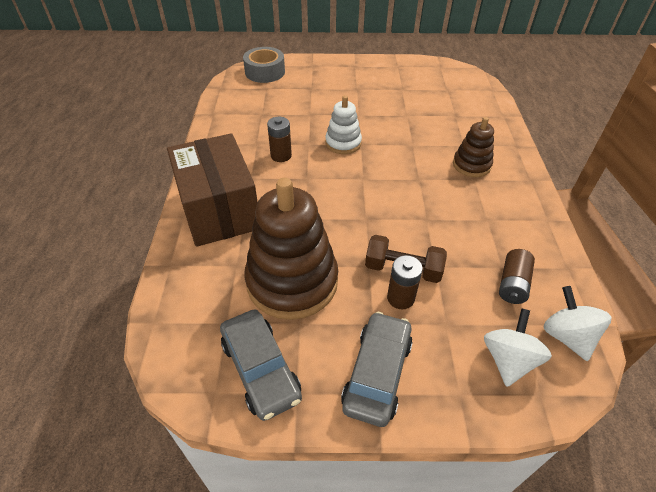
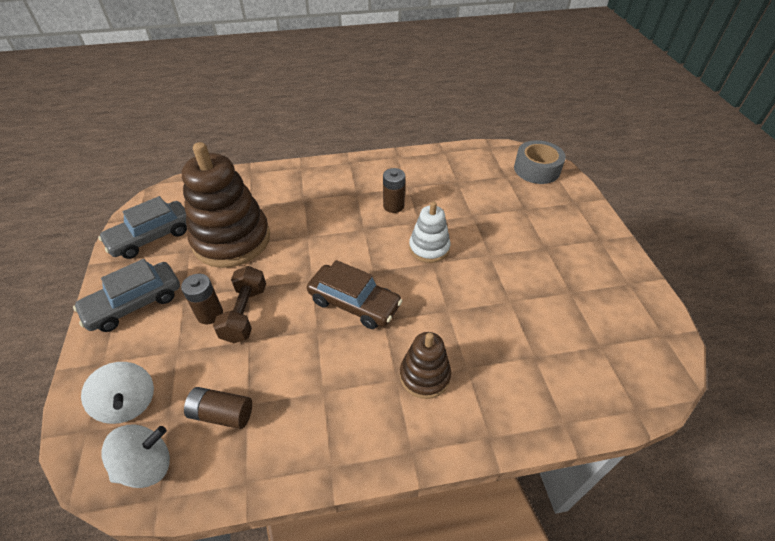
camera: 80 degrees right, 0 degrees up
(219, 210) = (311, 184): brown box -> none
(377, 373) = (134, 303): grey car -> grey car turned 135 degrees clockwise
(399, 193) = (354, 303): none -> brown car
(508, 360) = (129, 403): white spinning top -> white spinning top turned 45 degrees clockwise

